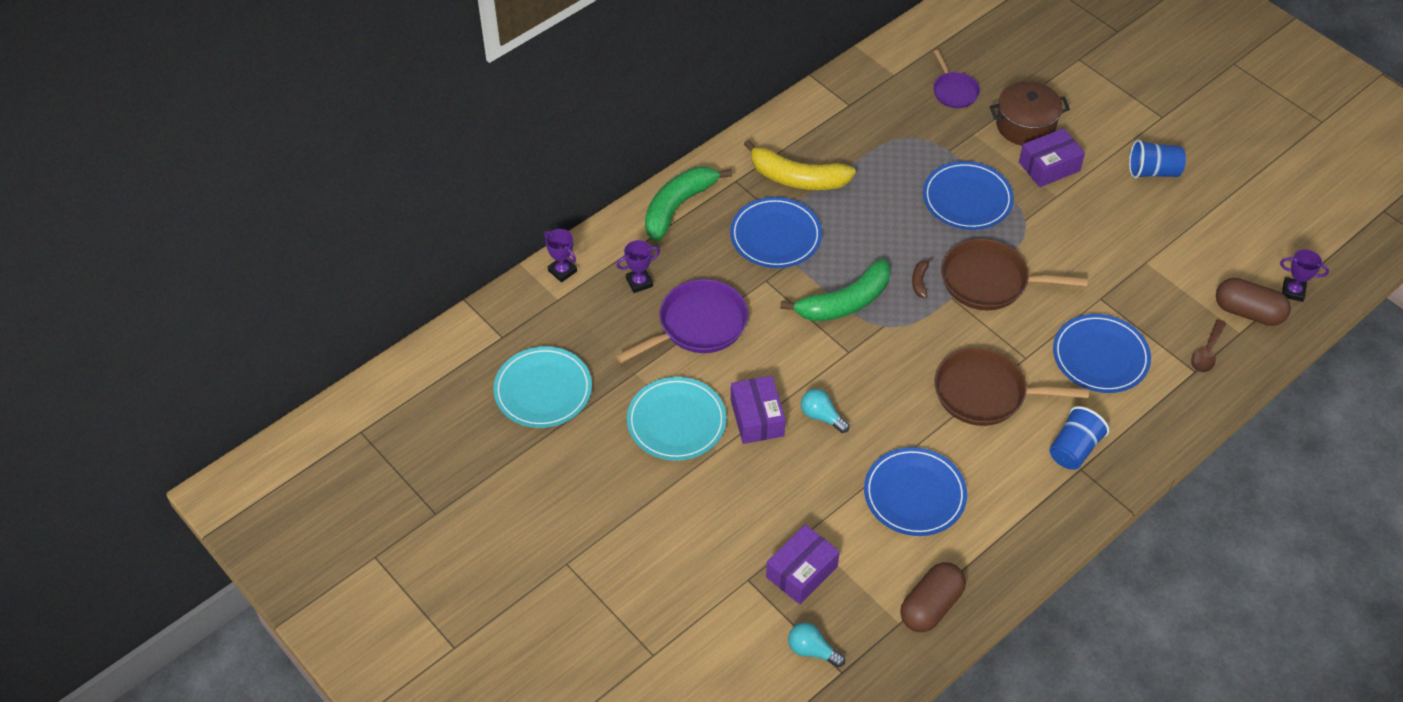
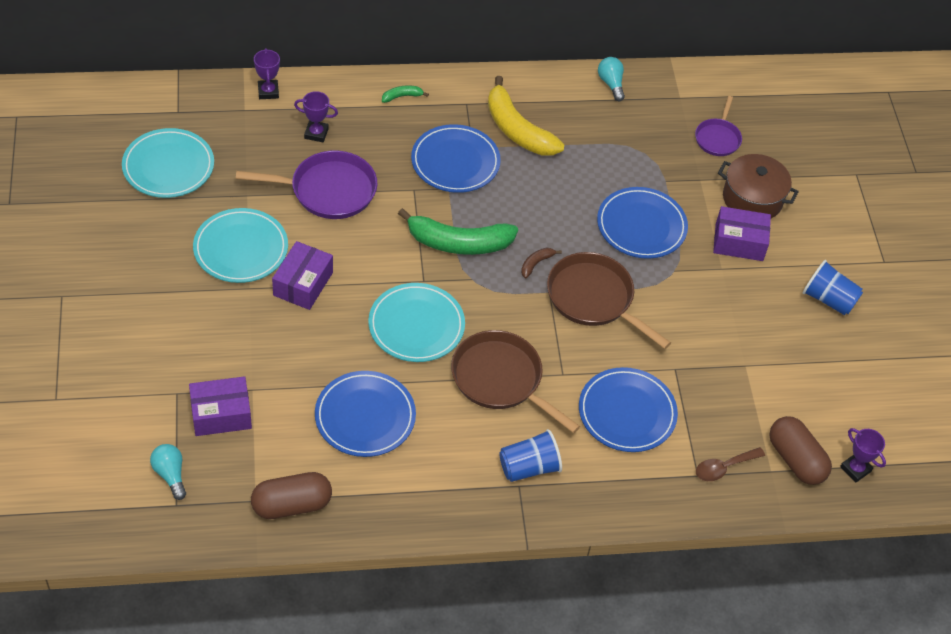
camera: 30 degrees right, 0 degrees up
(678, 206) = (402, 96): green banana -> green banana, size x0.42
(821, 416) = (353, 314): turquoise light bulb -> turquoise light bulb (611, 84)
(879, 392) = (416, 325): none -> turquoise plate

